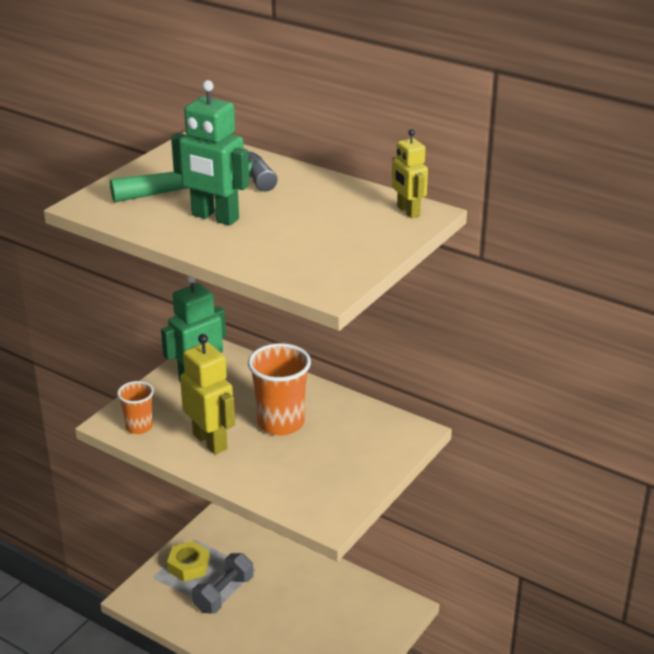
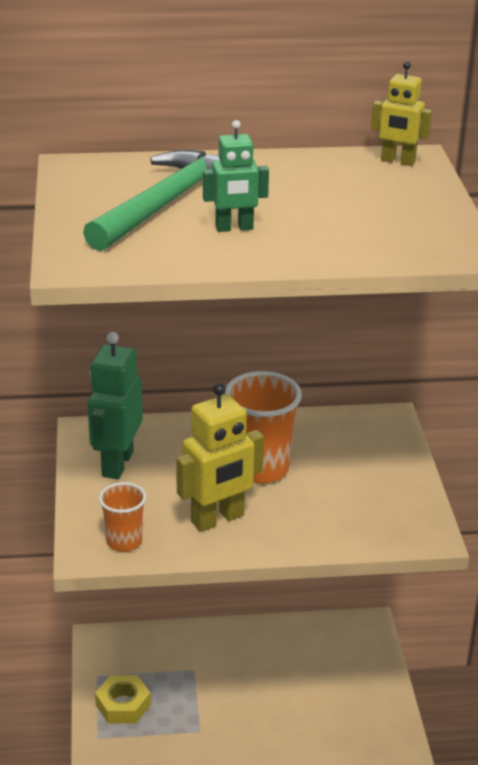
camera: 40 degrees left, 0 degrees up
(210, 441) = (218, 519): yellow robot -> yellow robot turned 135 degrees clockwise
(215, 217) = (234, 228): green robot -> green robot, size x0.62
(223, 594) = (191, 711): grey dumbbell -> none

